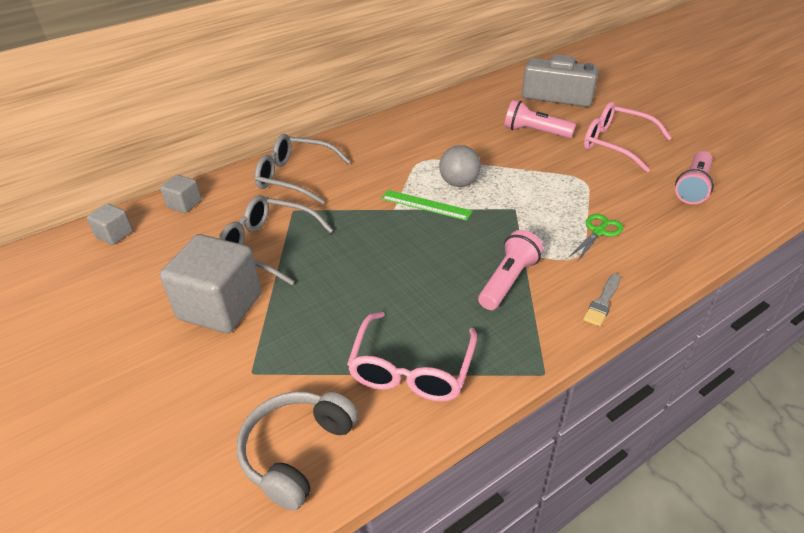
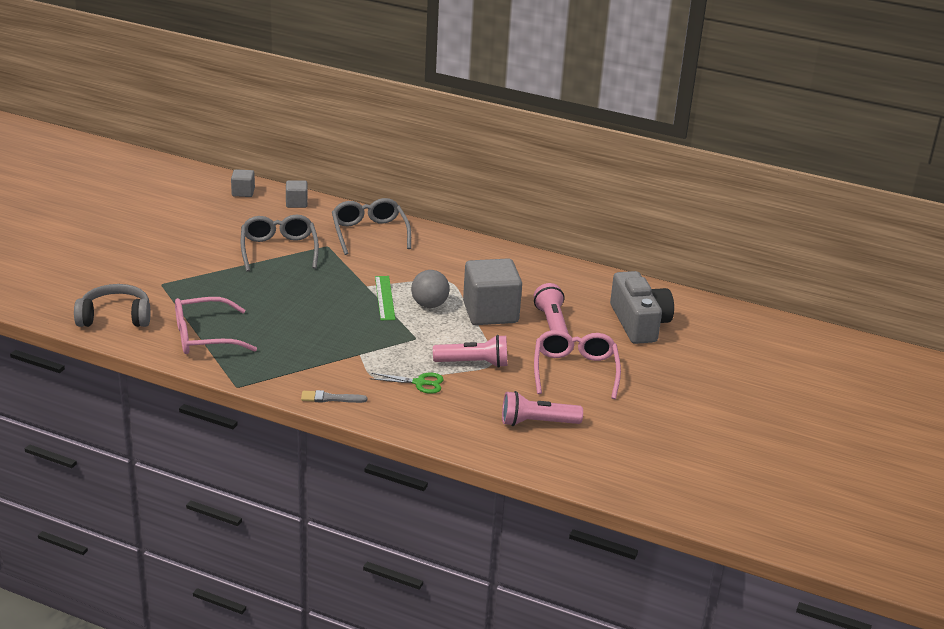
camera: 55 degrees right, 10 degrees down
(220, 306) = (207, 254): grey cube -> grey cube (490, 312)
(508, 281) = (321, 354): pink flashlight -> pink flashlight (473, 363)

